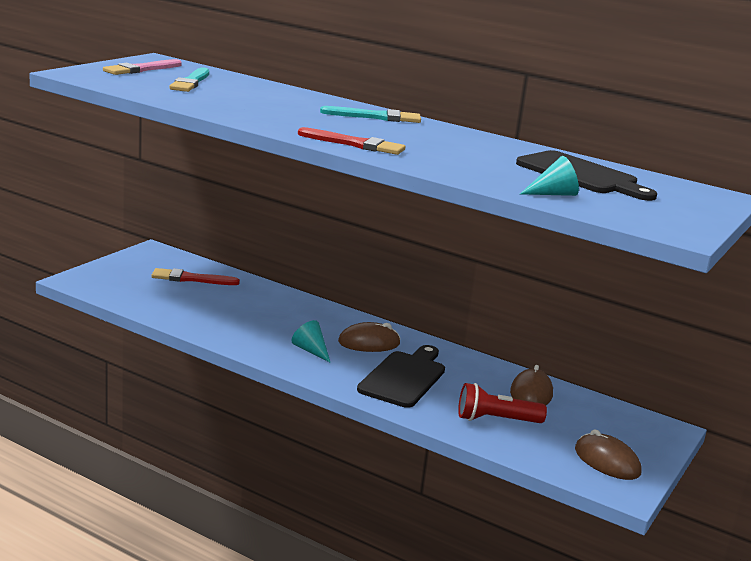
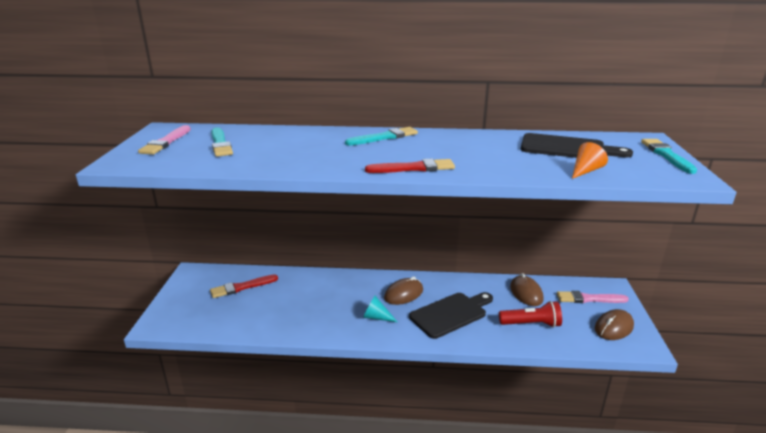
camera: 25 degrees left, 5 degrees up
(404, 377) = (451, 314): black cutting board -> black cutting board turned 60 degrees clockwise
(496, 420) = (531, 324): red flashlight -> red flashlight turned 150 degrees counterclockwise
(553, 194) = (585, 171): turquoise cone -> orange cone
(607, 461) = (613, 327): brown mouse -> brown mouse turned 60 degrees counterclockwise
(614, 427) = (589, 299): none -> pink brush
(702, 211) = (666, 155): none -> turquoise brush

